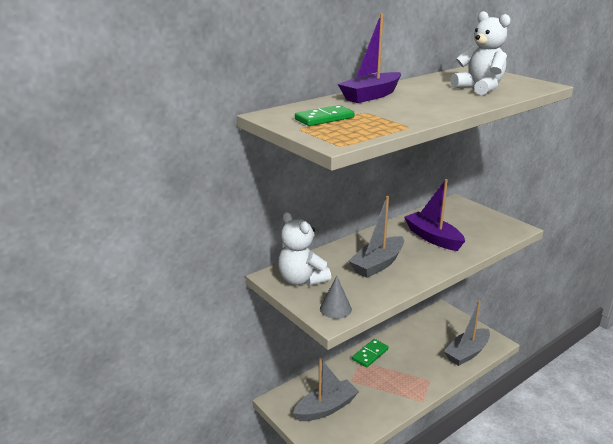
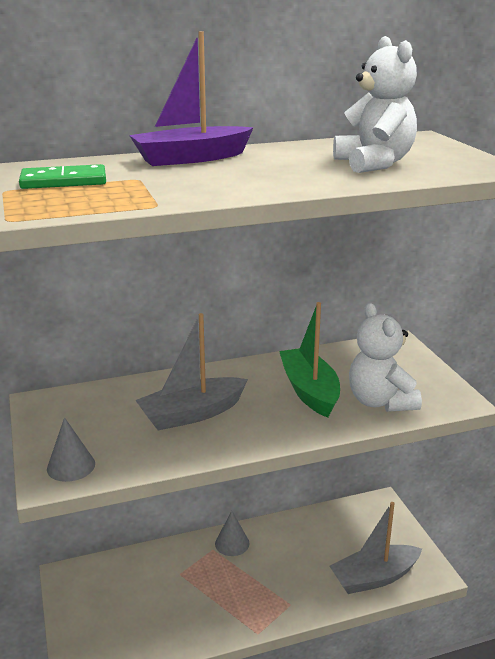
camera: 20 degrees right, 0 degrees up
(301, 280) = (69, 415): white teddy bear -> white teddy bear (380, 402)
(326, 408) = (120, 604): grey boat -> none
(370, 354) = (232, 543): green domino -> grey cone
(433, 238) = (309, 391): purple boat -> green boat

